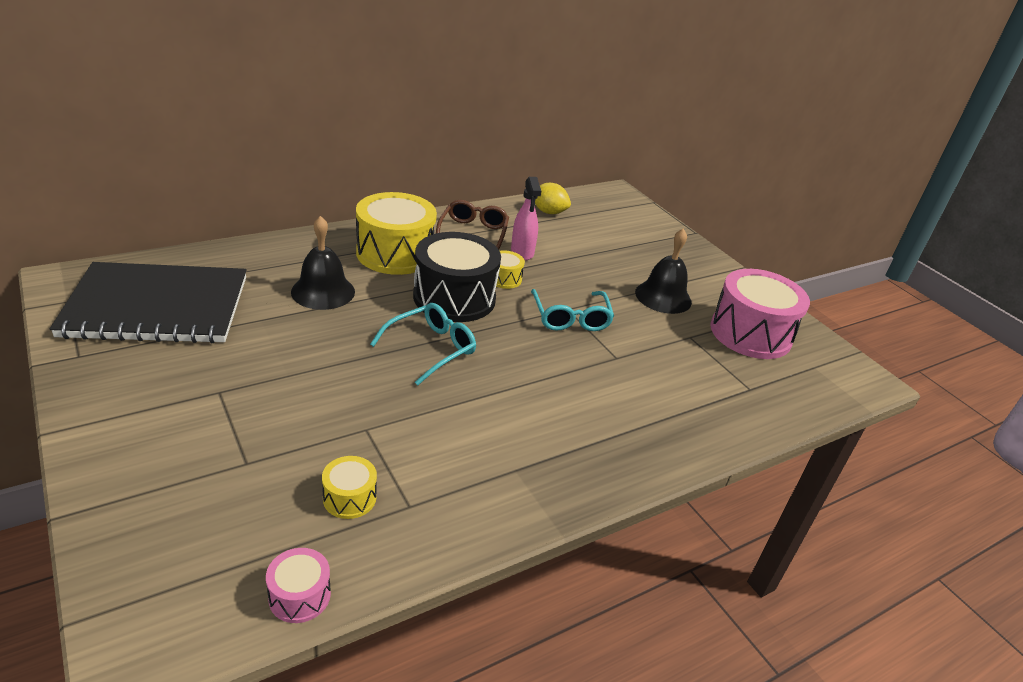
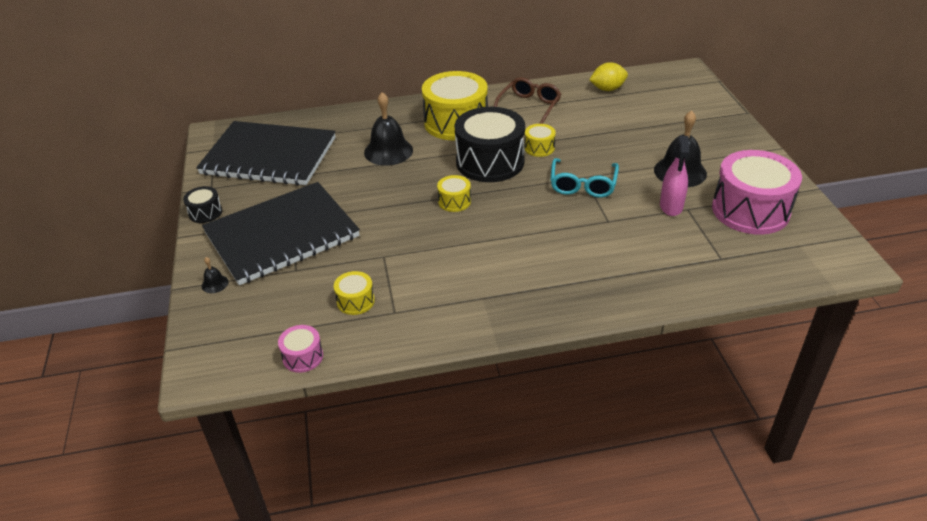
camera: 25 degrees right, 5 degrees up
(78, 393) = (205, 212): none -> black drum
(123, 500) = (215, 284): none -> black bell
(209, 414) = (282, 235): none -> black notebook
(431, 348) = (454, 201): turquoise glasses -> yellow drum
(522, 252) = (565, 125): pink spray bottle -> pink spray bottle (671, 206)
(548, 212) = (607, 89): yellow lemon -> yellow lemon turned 60 degrees counterclockwise

